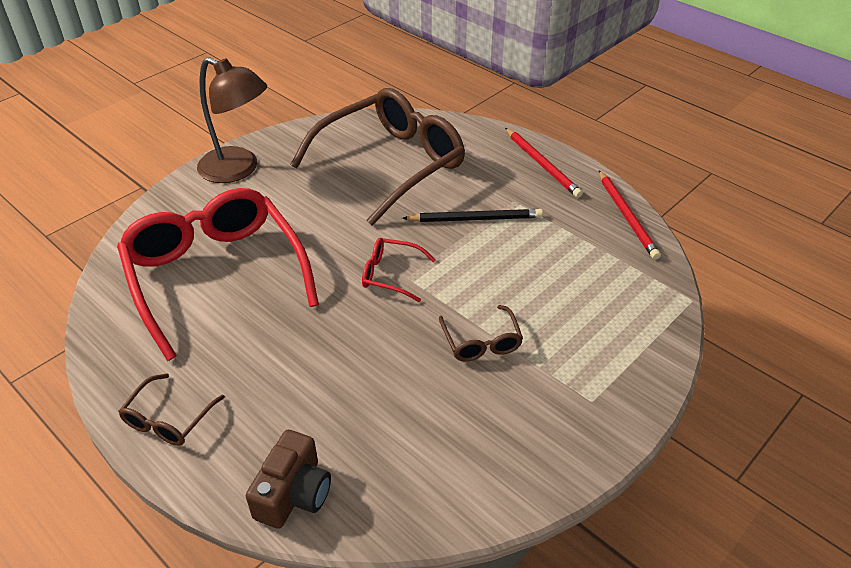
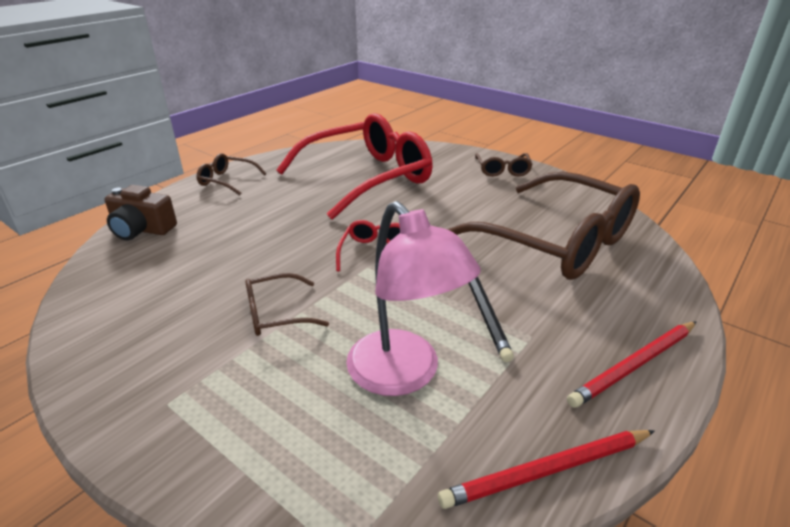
camera: 85 degrees right, 10 degrees down
(238, 170) = (502, 170): brown lamp -> brown glasses
(555, 267) = (404, 375): none -> pink lamp

